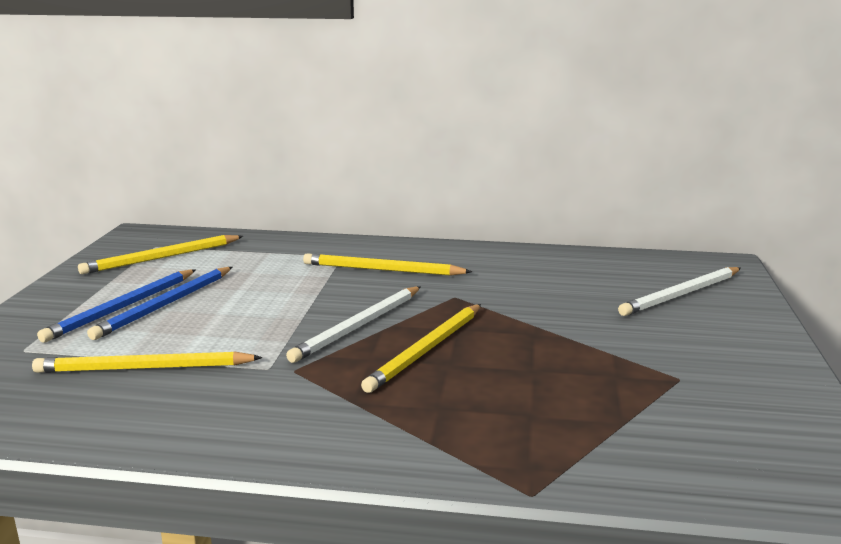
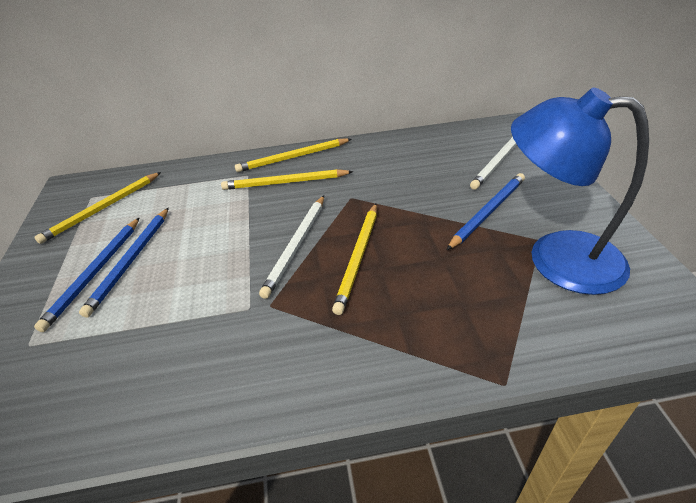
camera: 15 degrees left, 20 degrees up
(144, 368) = (146, 337): yellow pencil -> yellow pencil (293, 157)
(626, 340) = (488, 212): none -> blue pencil
(689, 399) = (556, 258): none -> blue lamp

